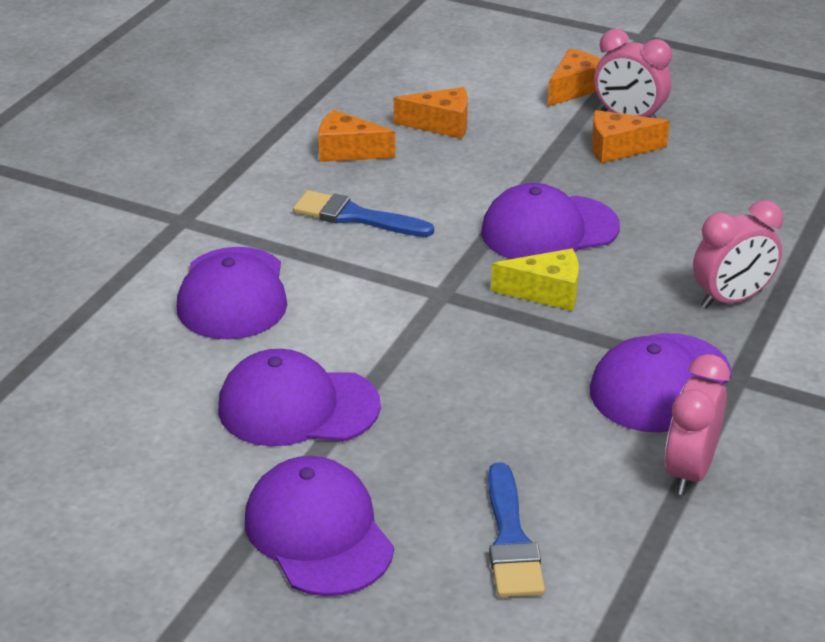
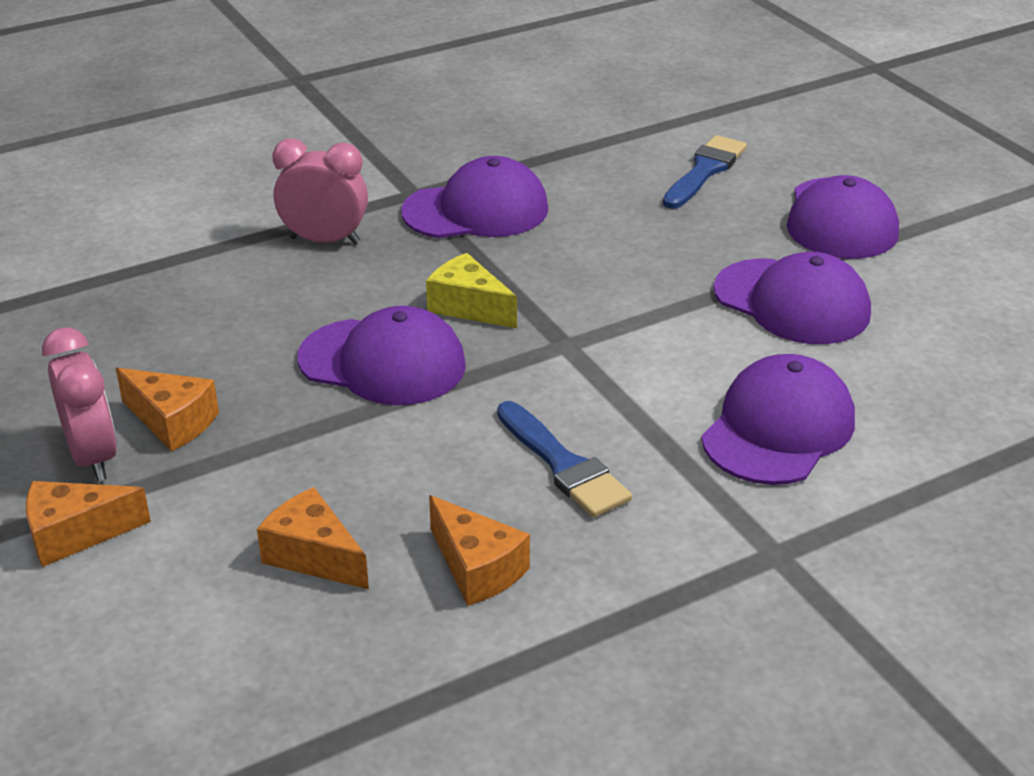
camera: 145 degrees left, 0 degrees up
(689, 471) = (534, 160): pink clock -> none

